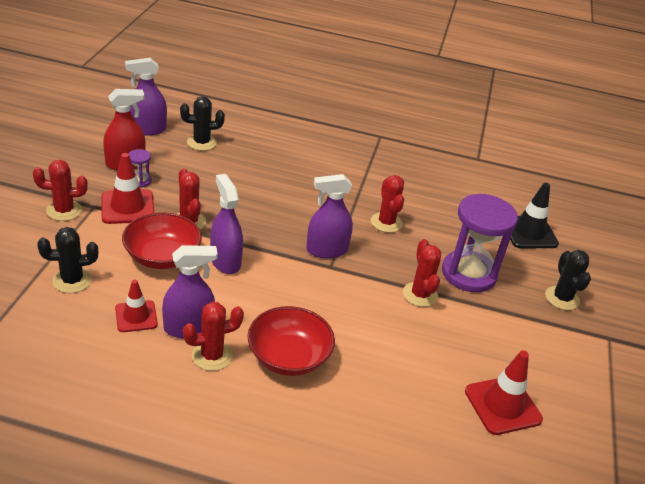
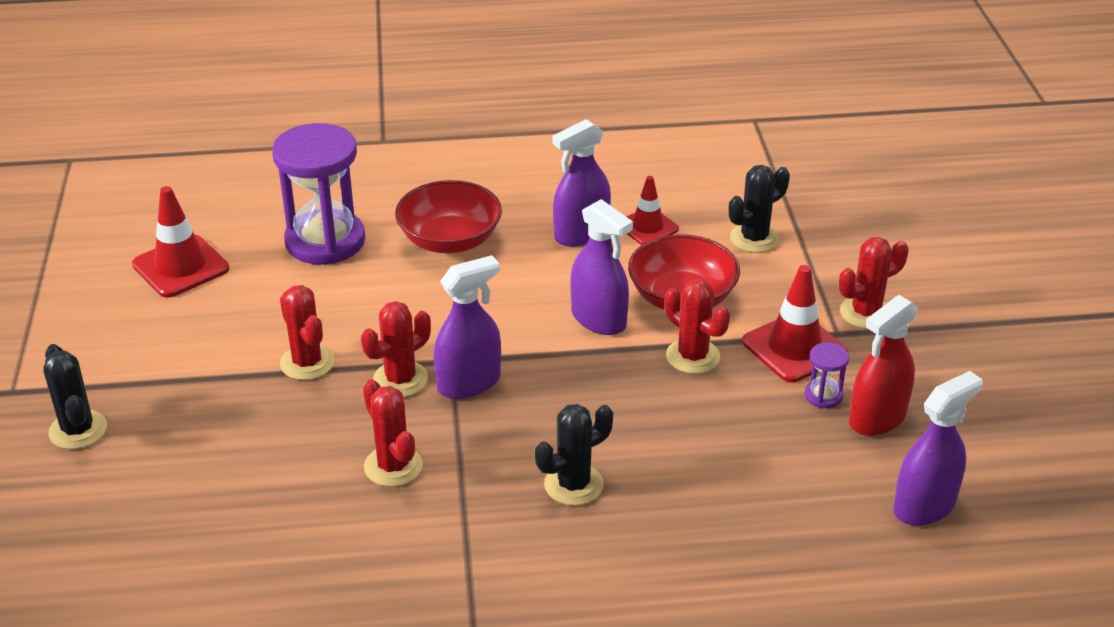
camera: 165 degrees right, 0 degrees up
(201, 142) = (809, 515): black cactus -> black cactus (573, 484)
(212, 356) = (535, 217): red cactus -> red cactus (400, 379)
(468, 274) = (235, 420): purple hourglass -> purple hourglass (325, 241)
(529, 232) = (123, 543): black traffic cone -> none

